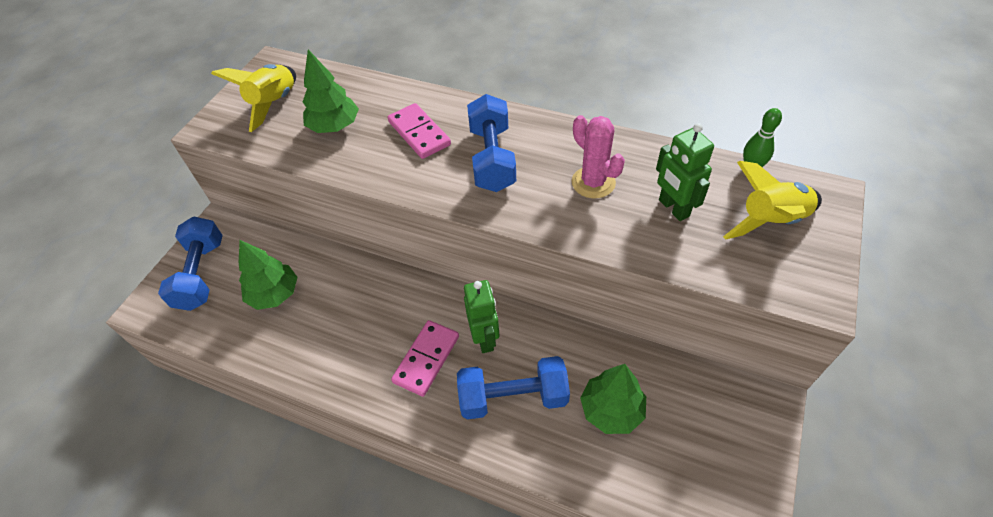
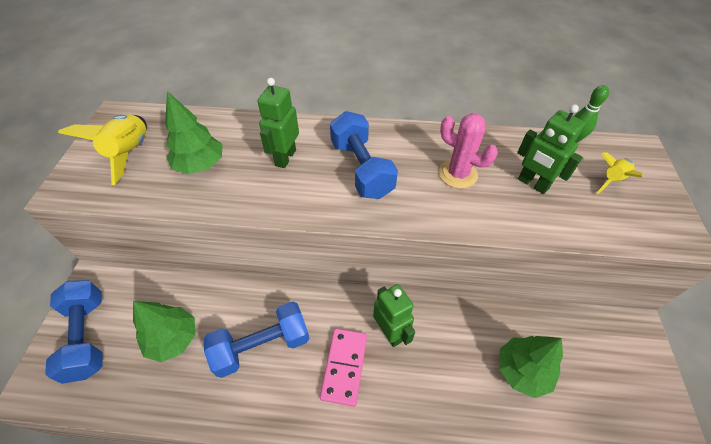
camera: 20 degrees left, 0 degrees up
(419, 133) = (285, 157): pink domino -> green robot
(513, 397) = (436, 383): blue dumbbell -> blue dumbbell (262, 346)
(771, 222) = (611, 180): yellow rocket -> yellow rocket, size x0.62

